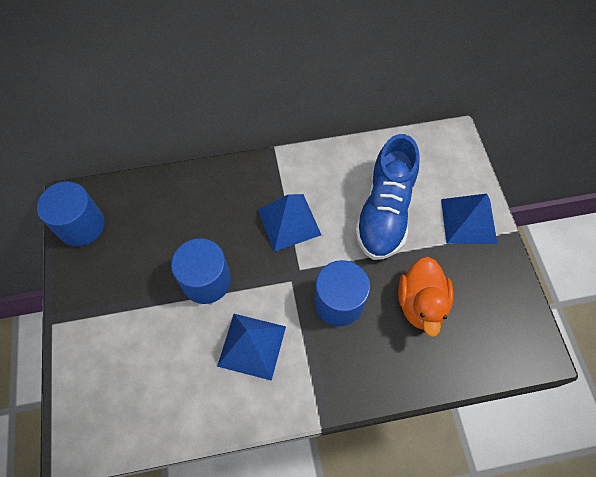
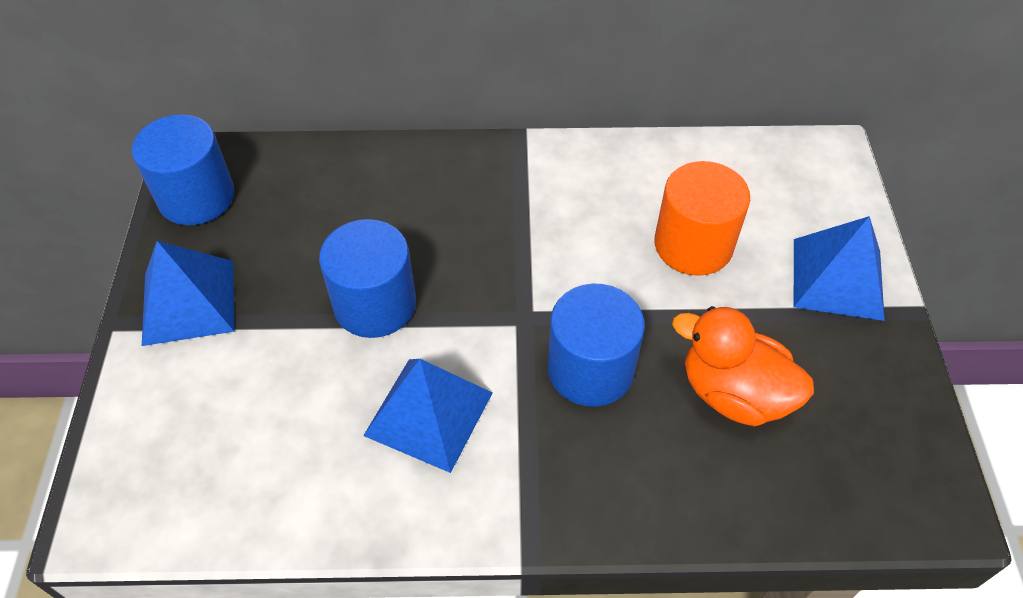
camera: 10 degrees right, 10 degrees down
(289, 222) = (529, 237): blue pyramid -> blue pyramid (189, 302)
(384, 212) = (693, 245): blue shoe -> orange cylinder
(420, 303) = (733, 393): orange duck -> orange duck turned 105 degrees clockwise

